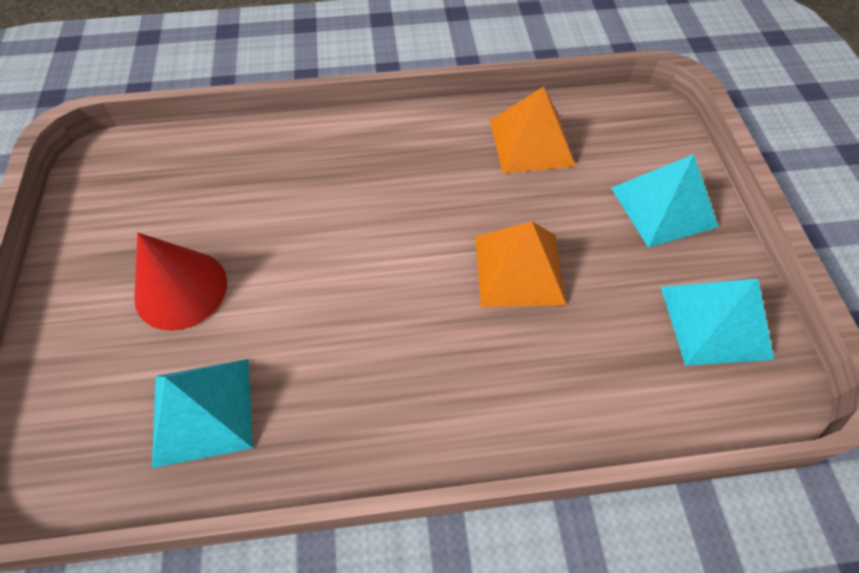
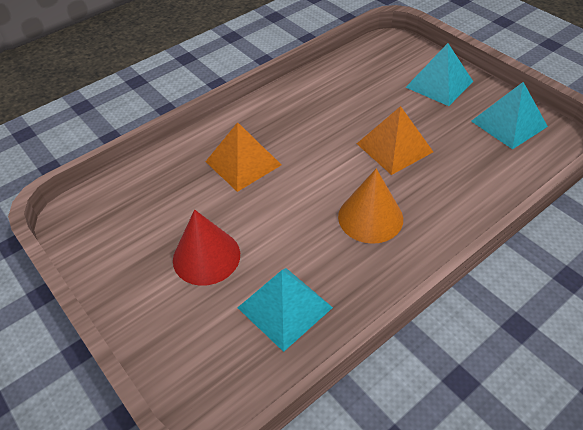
camera: 30 degrees left, 10 degrees down
(402, 352) = (370, 217): none -> orange cone
(531, 142) = (343, 84): orange pyramid -> orange pyramid (243, 163)

